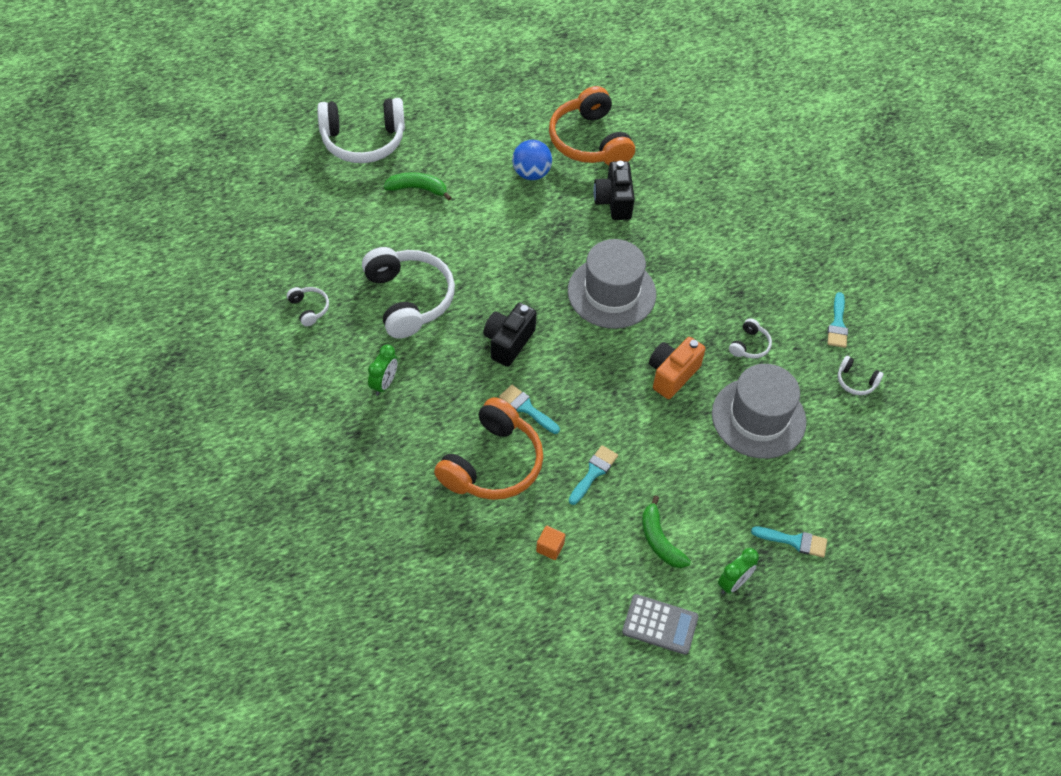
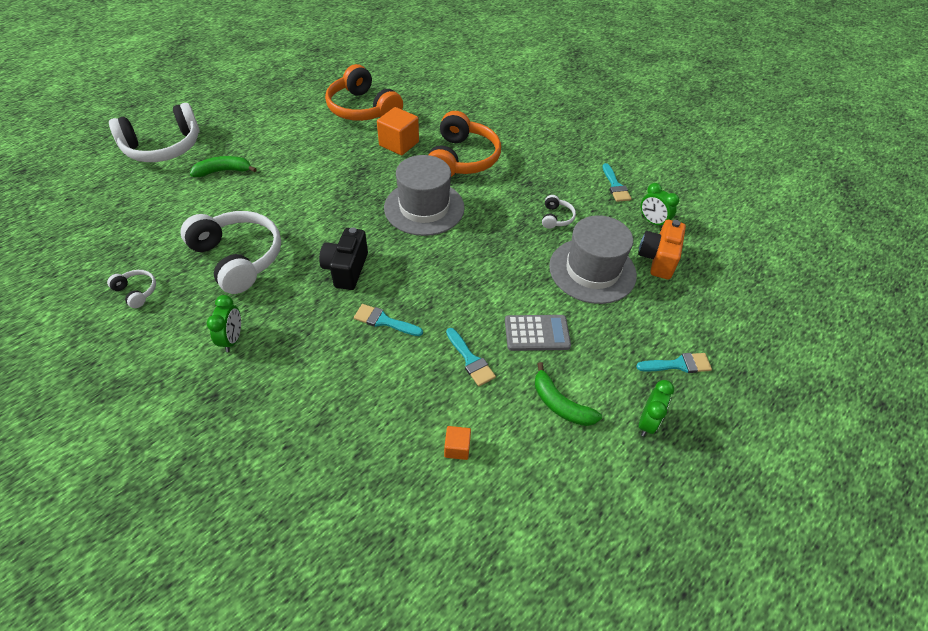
camera: 20 degrees left, 5 degrees down
(492, 463) = (368, 382): orange headphones -> orange headphones (462, 159)
(531, 173) = (322, 139): blue ball -> none
(594, 472) = (470, 360): turquoise brush -> turquoise brush turned 135 degrees clockwise
(614, 201) = (399, 144): black camera -> orange cube
(660, 625) = (600, 490): grey calculator -> grey calculator (537, 333)
(672, 374) = (503, 256): orange camera -> orange camera (658, 259)
(856, 381) = (652, 222): white headphones -> green clock

